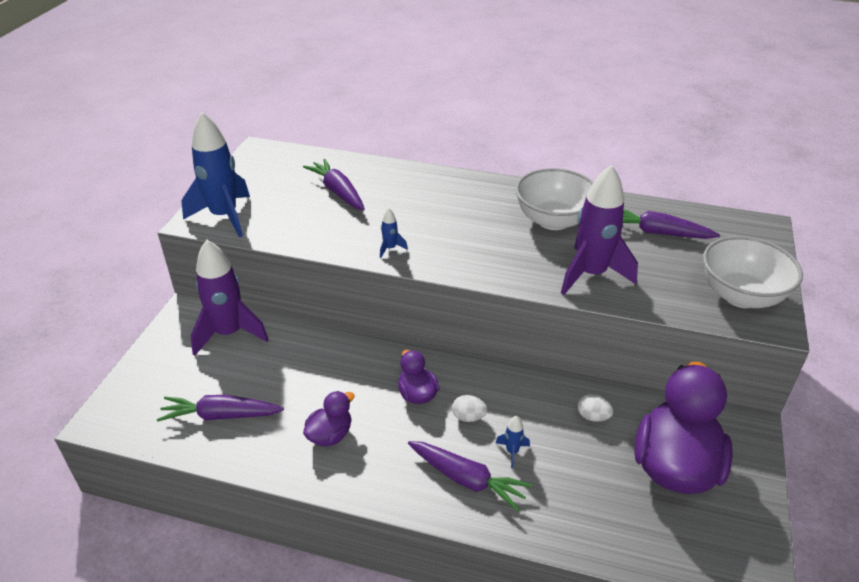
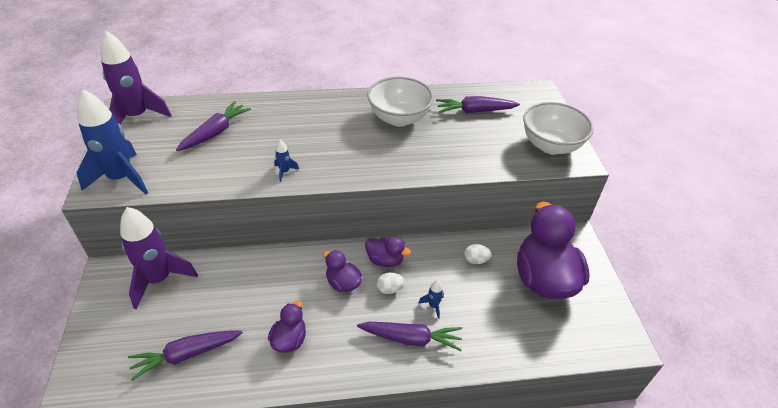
camera: 25 degrees left, 5 degrees up
(338, 192) = (215, 132): purple carrot -> purple carrot turned 90 degrees clockwise
(478, 384) = (385, 260): none -> purple duck
(591, 274) = (446, 155): purple rocket -> purple rocket (137, 117)

